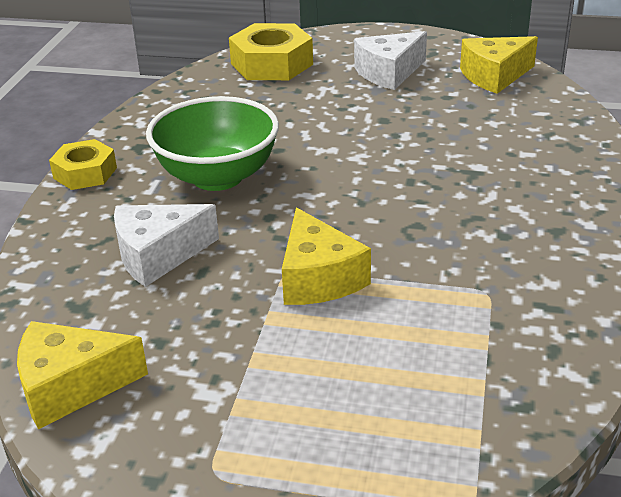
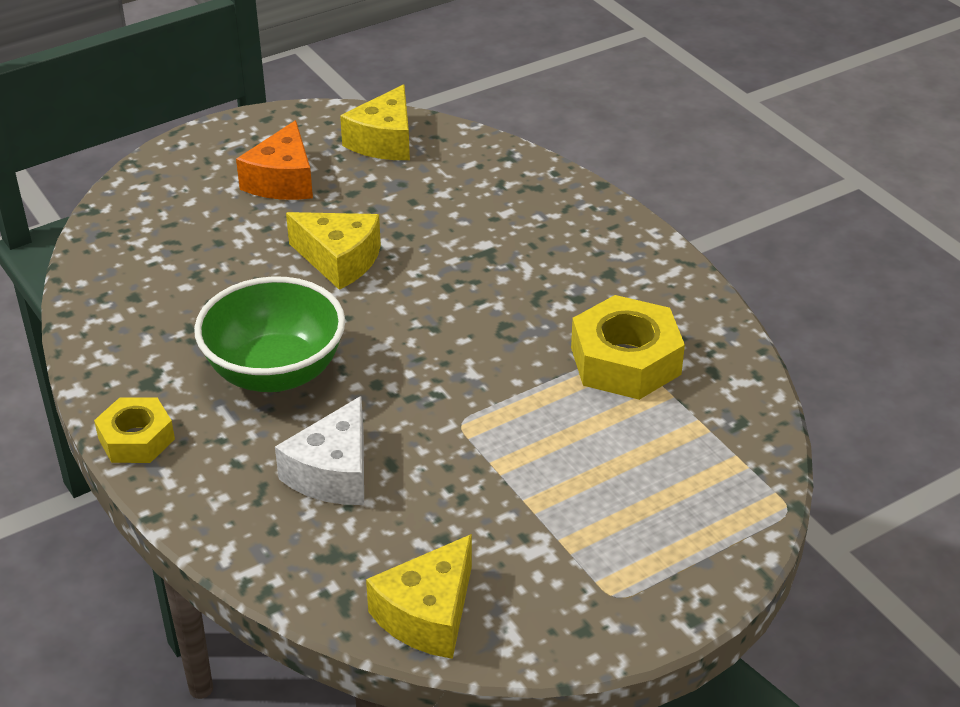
camera: 45 degrees left, 5 degrees up
(271, 64) = (148, 223): yellow nut -> yellow nut (625, 361)
(318, 278) = (491, 414): yellow cheese -> yellow cheese (339, 260)
(389, 73) = (282, 181): white cheese -> orange cheese

